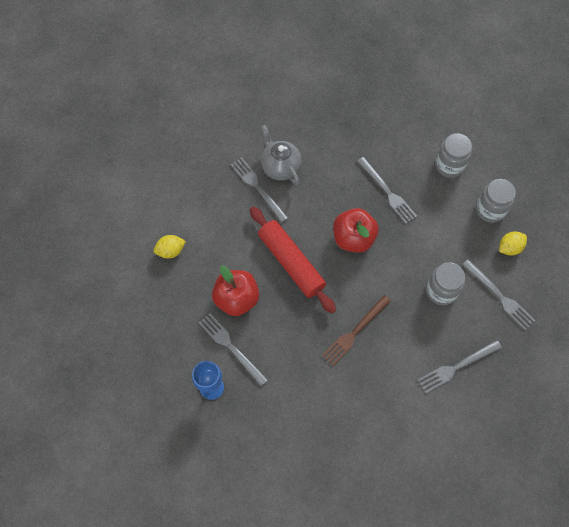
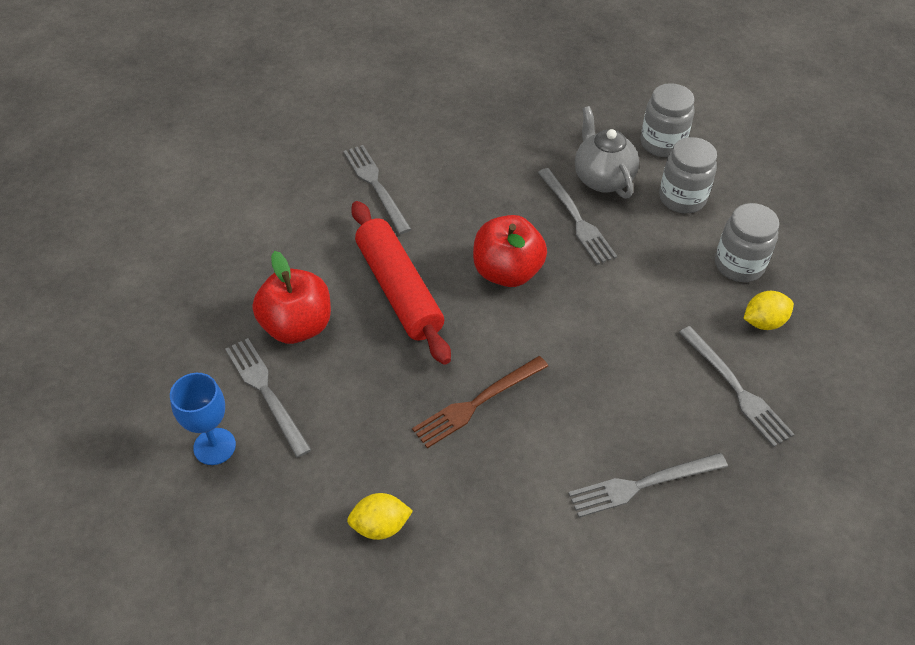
camera: 10 degrees right, 15 degrees down
(171, 251) = (216, 247): yellow lemon -> yellow lemon (380, 526)
(280, 167) = (417, 165): grey teapot -> grey teapot (602, 178)
(441, 291) = (636, 366): grey jar -> grey jar (662, 143)

